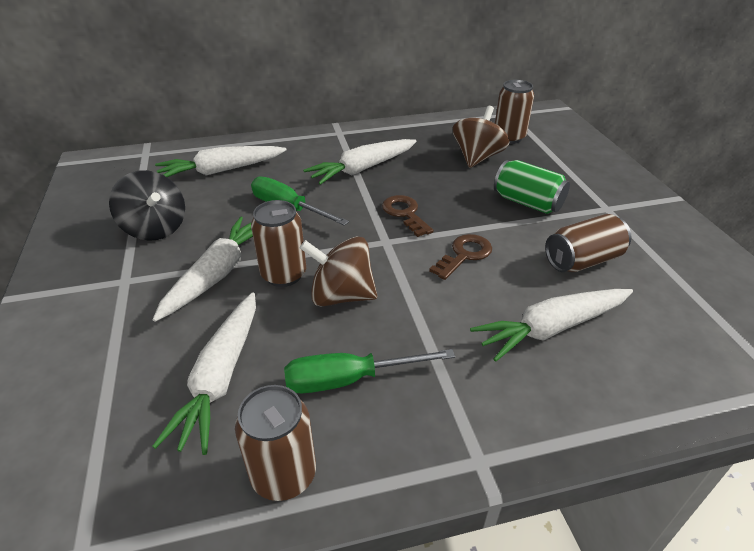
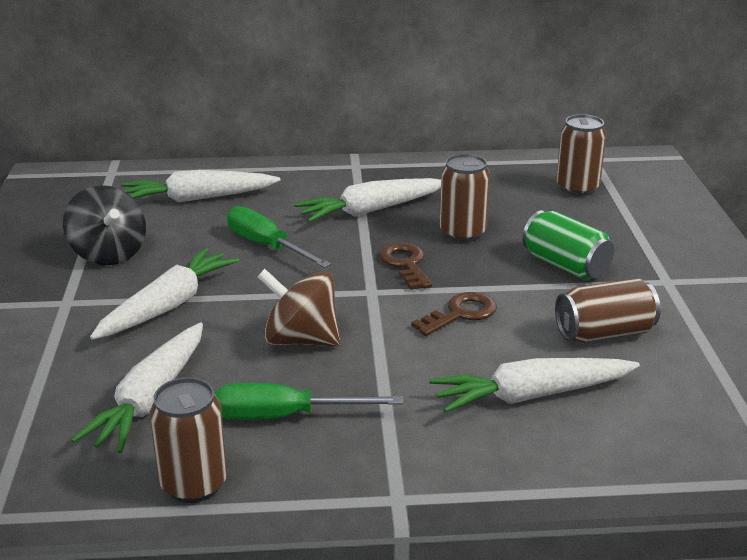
camera: 10 degrees right, 10 degrees down
(284, 274) = (242, 313): brown can -> brown can (462, 233)
(477, 158) = (523, 209): brown spinning top -> none

